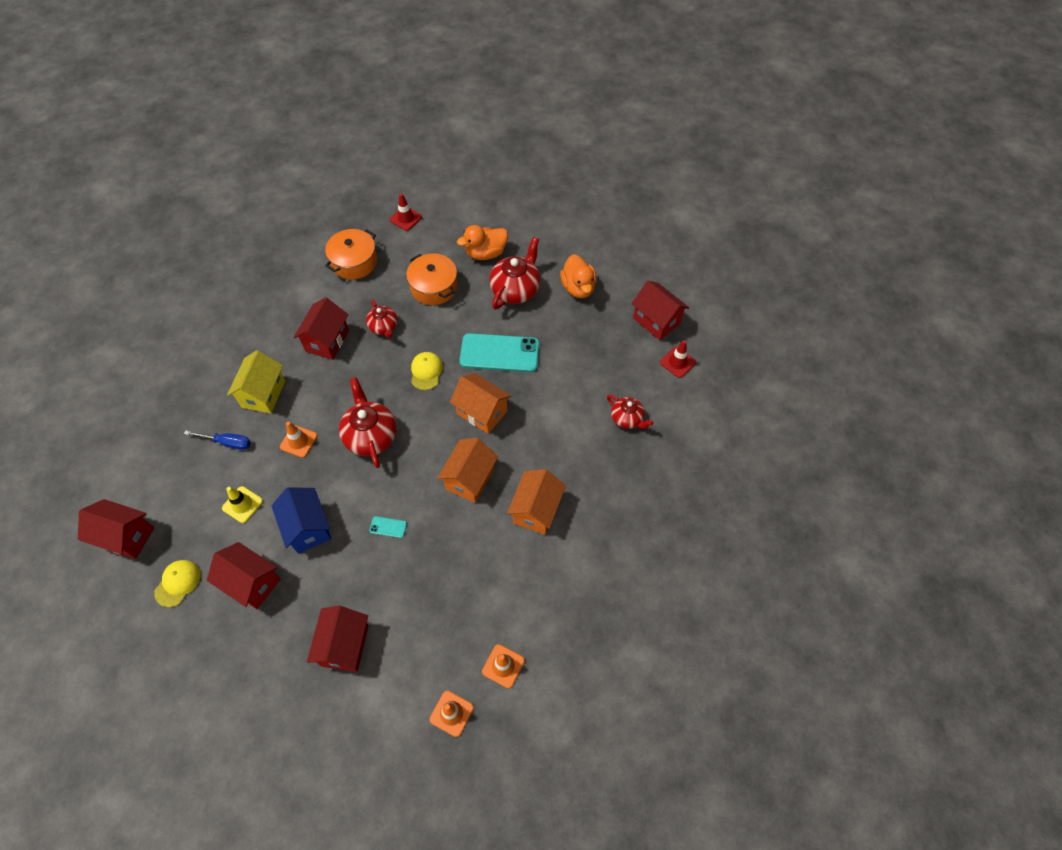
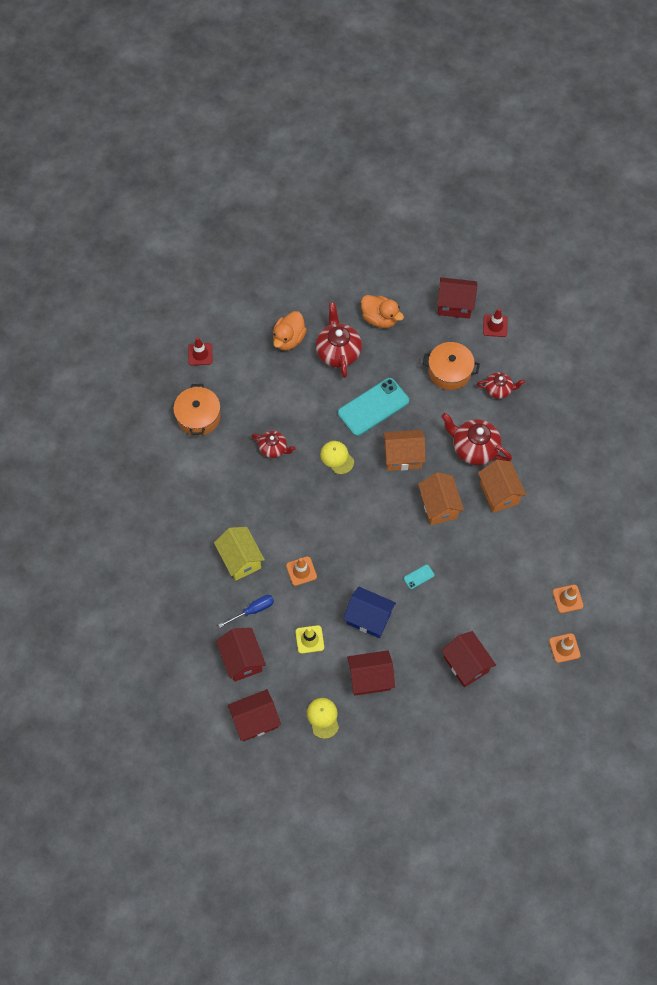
camera: 40 degrees left, 5 degrees up
(327, 341) = (244, 489): red house -> red house (242, 660)
(370, 436) = (346, 529): red teapot -> red teapot (473, 448)
(434, 287) = (278, 392): orange pot -> orange pot (449, 371)

